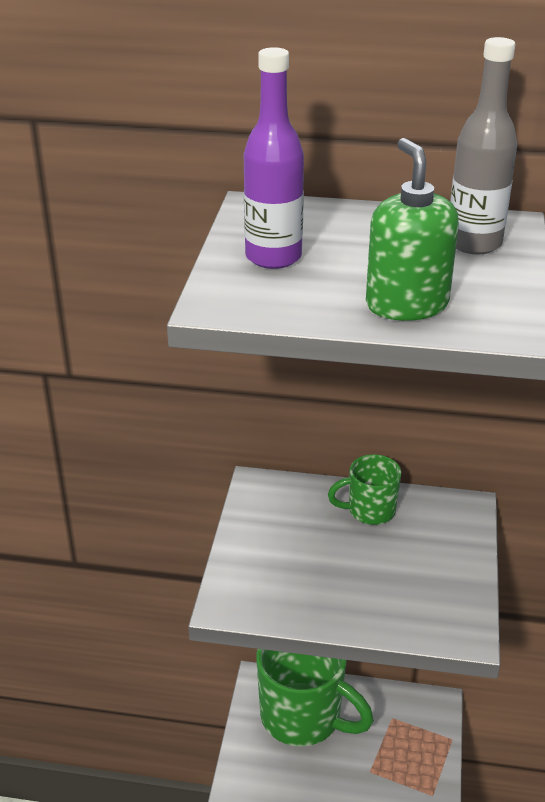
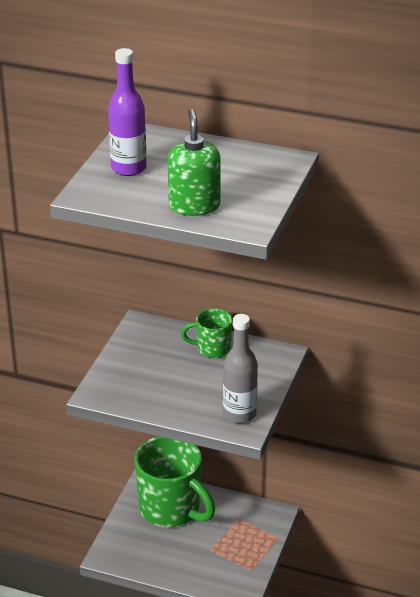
camera: 10 degrees right, 0 degrees up
(474, 243) = (258, 170): grey bottle -> grey bottle (239, 414)

